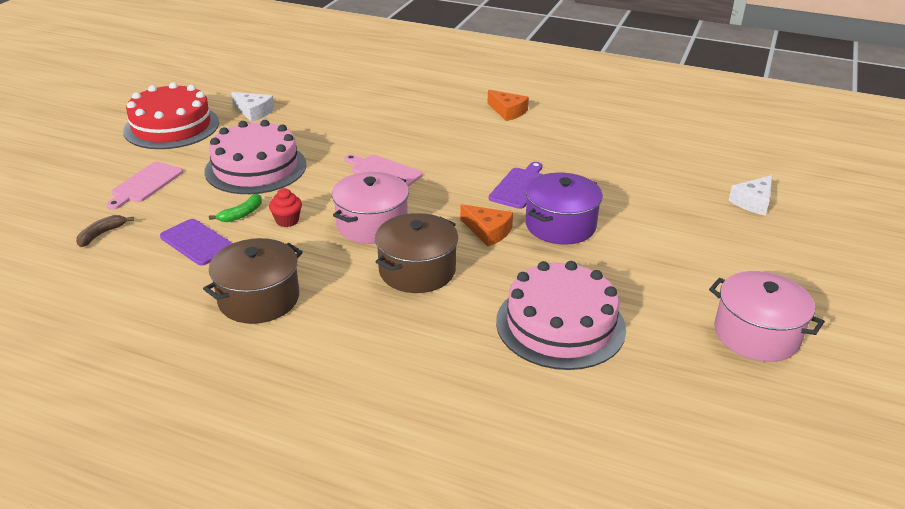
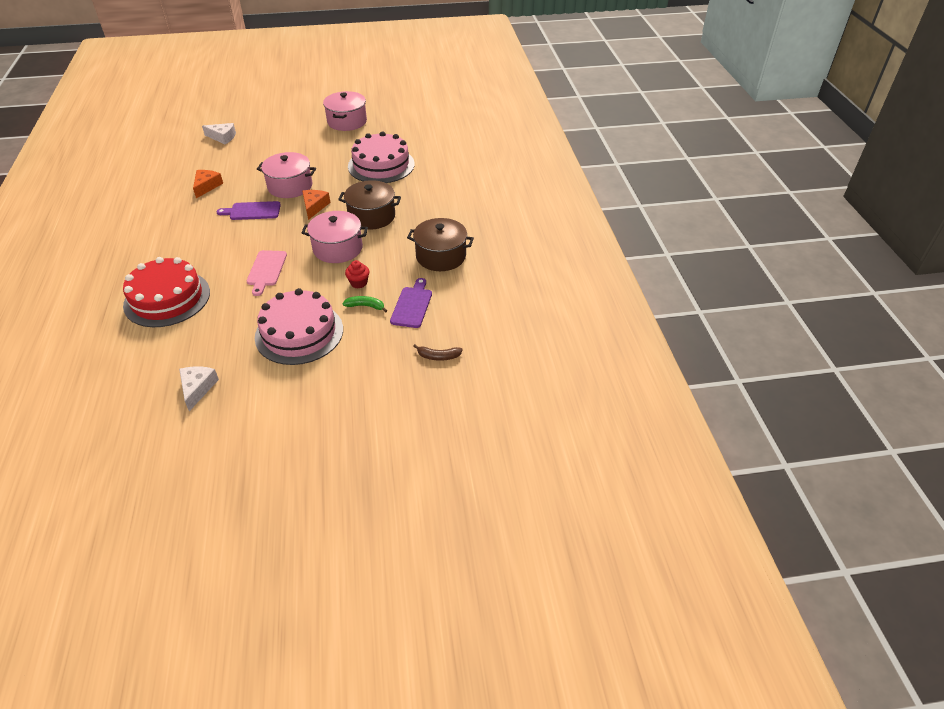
camera: 120 degrees left, 10 degrees up
(145, 184) = (362, 378): pink cutting board -> none
(171, 126) = (256, 427): red cake -> red cake (167, 298)
(508, 111) = (131, 249): orange cheese -> orange cheese (207, 186)
(560, 225) = (290, 186): purple pot -> pink pot

